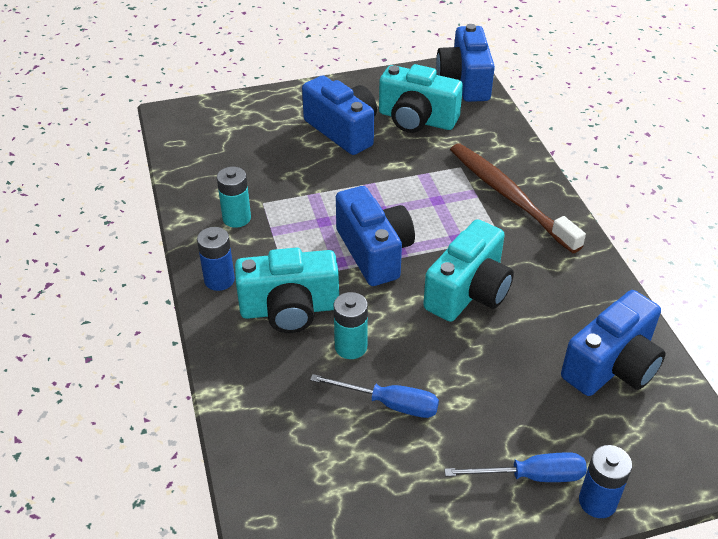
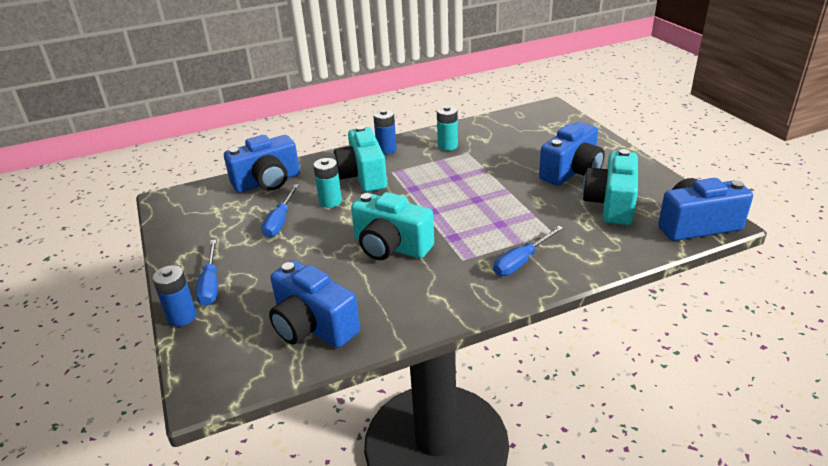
camera: 85 degrees right, 10 degrees down
(374, 252) = (427, 201): blue camera -> blue camera (267, 182)
(509, 196) = (521, 261): brown toothbrush -> blue screwdriver

